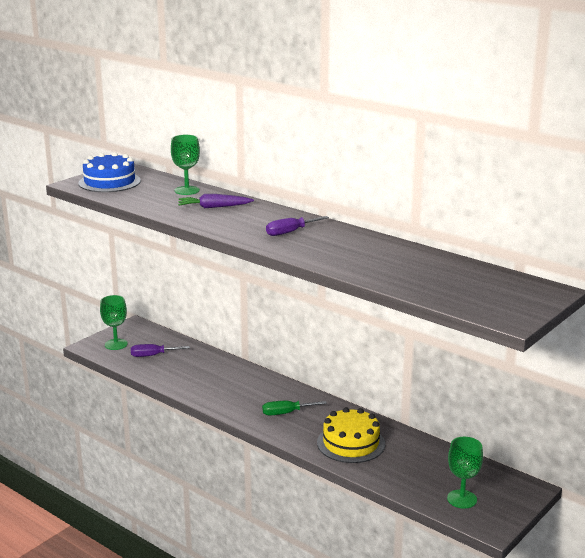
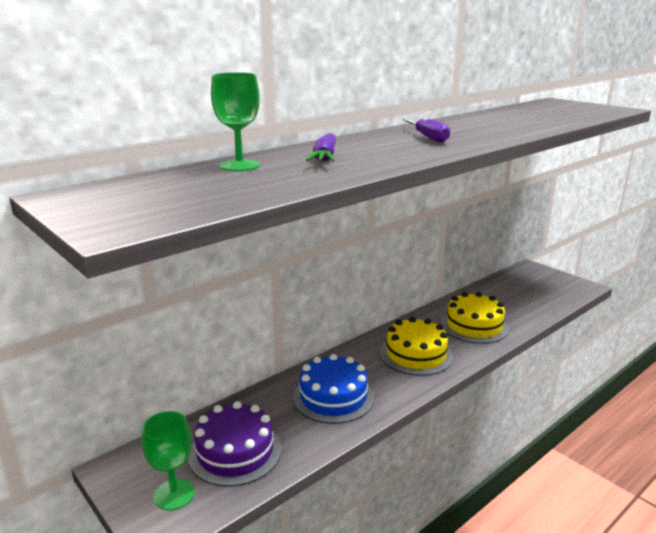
camera: 80 degrees left, 0 degrees up
(109, 182) = (139, 204): blue cake -> blue cake (333, 397)
(152, 355) = (235, 452): purple screwdriver -> purple cake
(286, 413) = (416, 354): green screwdriver -> yellow cake
(462, 499) = (552, 291): green goblet -> none

